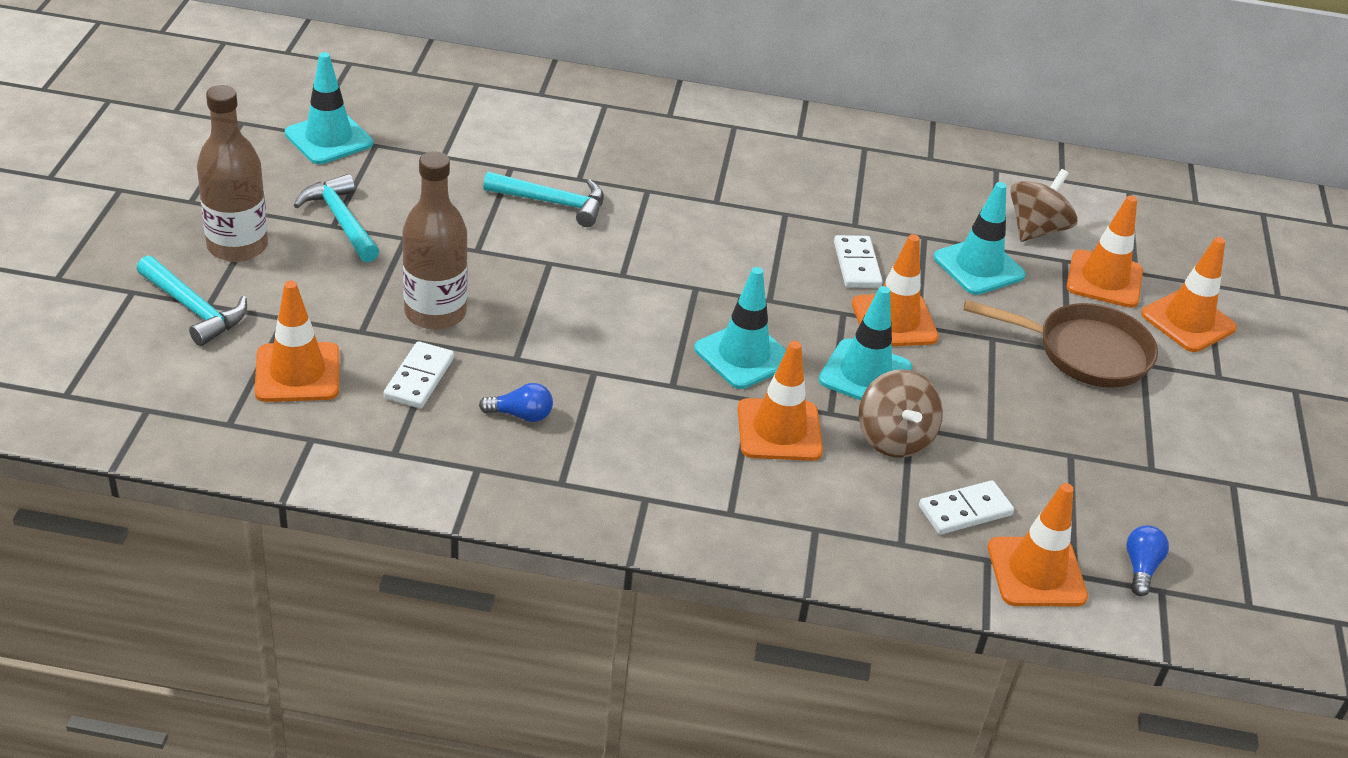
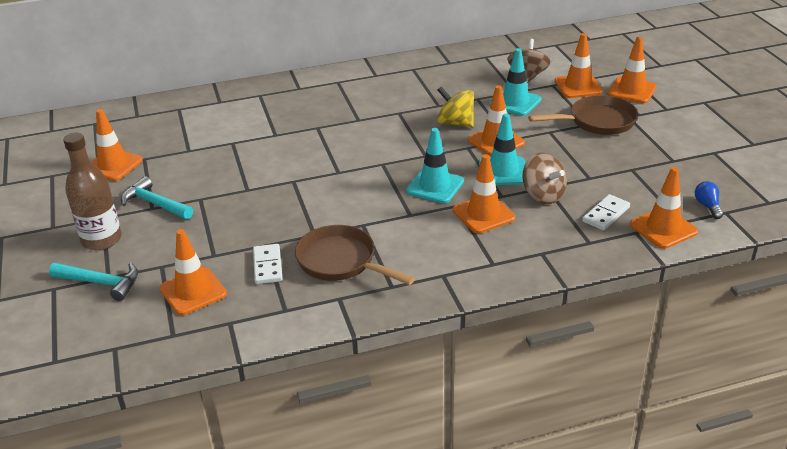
camera: 20 degrees left, 5 degrees down
(329, 139) = (113, 165): turquoise traffic cone -> orange traffic cone
(435, 313) = (249, 229): brown bottle -> none
(521, 415) = (340, 261): blue light bulb -> brown pan
(553, 203) = (270, 151): turquoise hammer -> none
(857, 265) = (455, 123): white domino -> yellow spinning top

